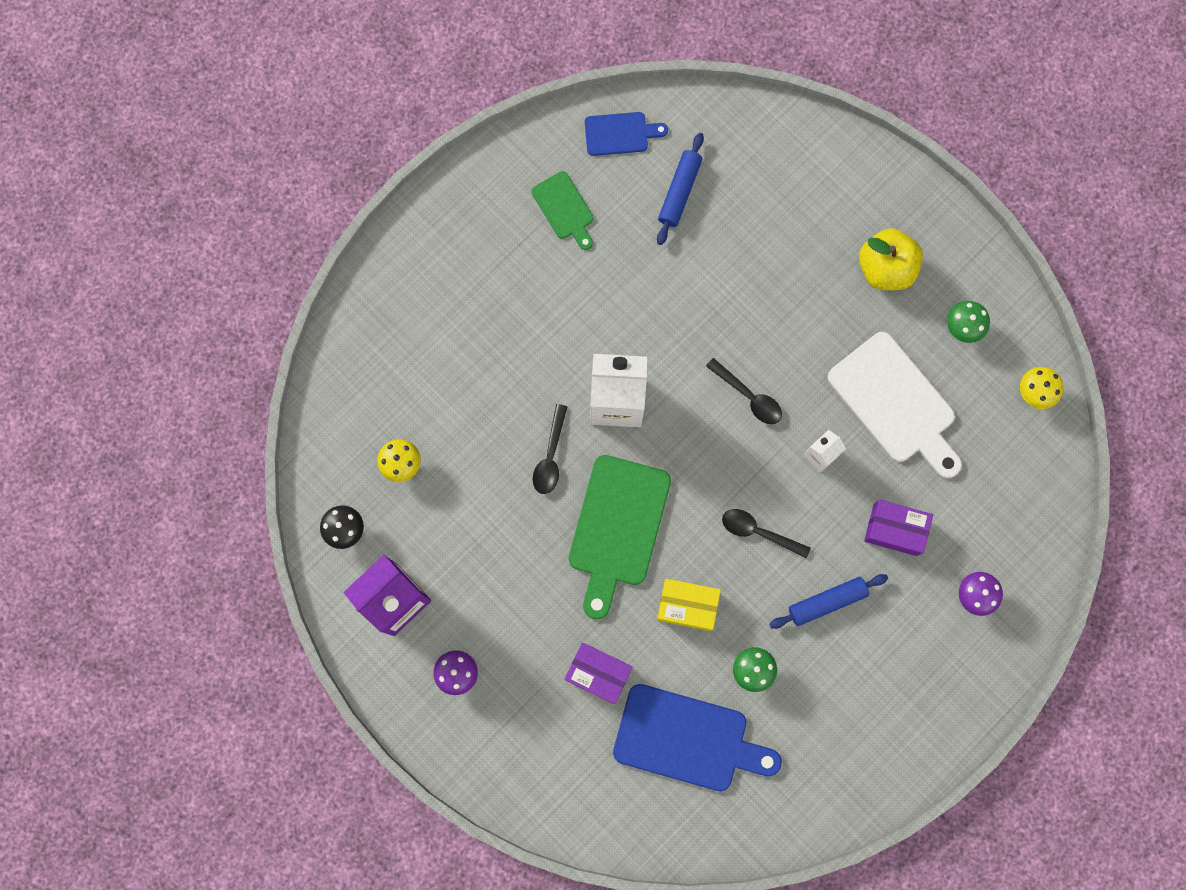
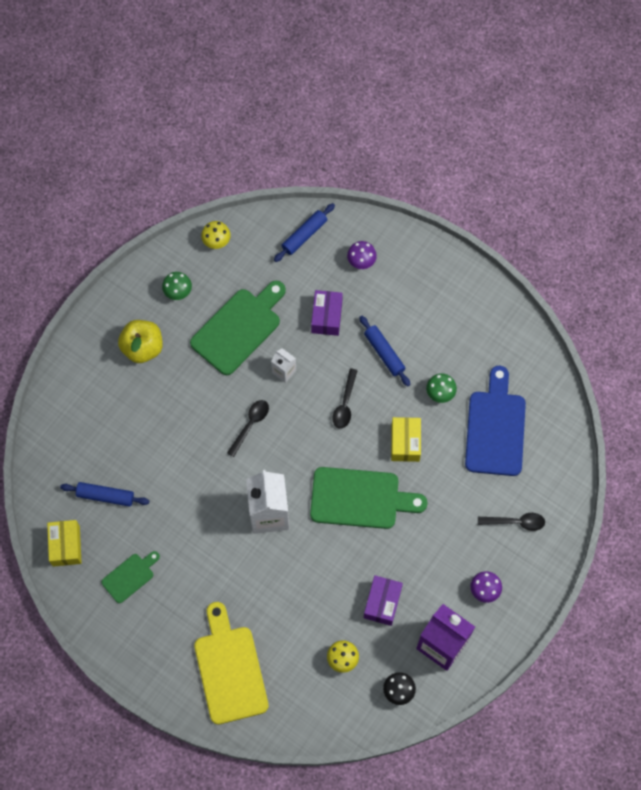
camera: 100 degrees left, 10 degrees down
(418, 317) = (229, 669): none -> yellow cutting board
(550, 456) = (317, 553): black spoon -> black spoon (515, 522)
(598, 673) = (464, 494): purple box -> purple box (382, 603)
(620, 134) = (66, 546): blue cutting board -> yellow box
(895, 403) = (239, 328): white cutting board -> green cutting board
(1029, 520) = (304, 235): none -> blue rolling pin

